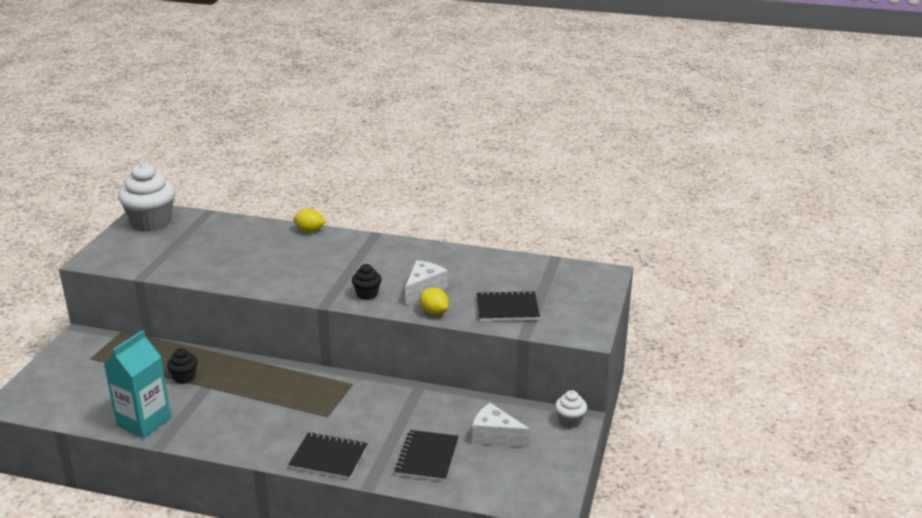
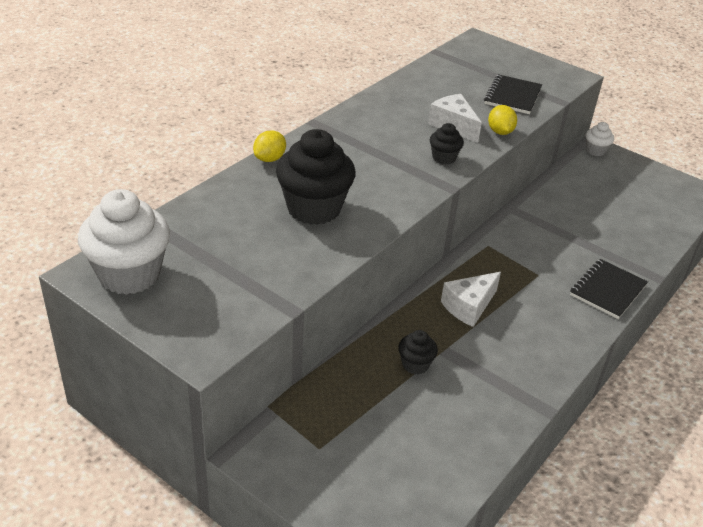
camera: 70 degrees left, 10 degrees up
(144, 422) = (495, 416): turquoise carton -> none
(257, 259) = (314, 208): none -> black cupcake
(427, 457) = (624, 233): black notebook -> none
(433, 312) = (500, 132): yellow lemon -> yellow lemon turned 75 degrees counterclockwise
(495, 436) = (604, 191): white cheese -> white cheese (469, 306)

